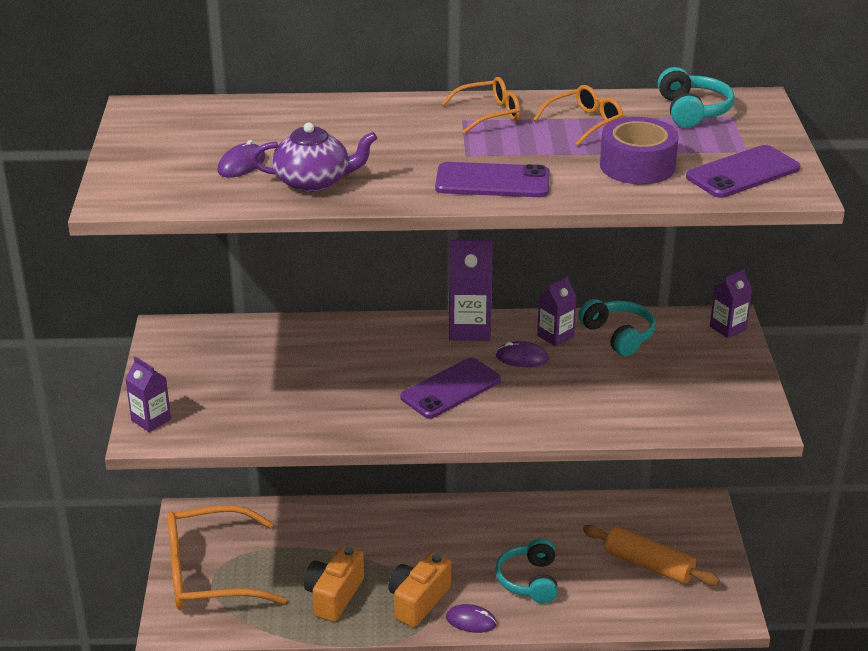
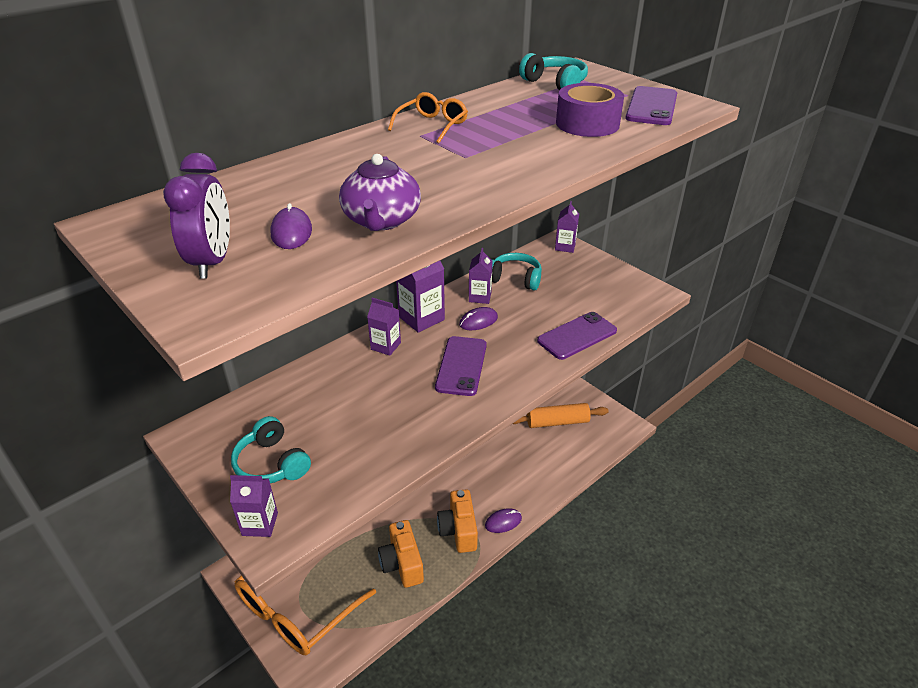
camera: 40 degrees left, 5 degrees up
(165, 165) = (212, 262): none -> purple clock
(314, 181) = (381, 220): purple teapot -> purple teapot turned 135 degrees clockwise
(404, 338) = (385, 346): none -> purple carton
(492, 181) = (517, 167): purple phone -> purple phone (577, 336)
(529, 580) = (507, 472): turquoise headphones -> turquoise headphones (272, 463)
(585, 123) = (506, 110): orange glasses -> none

